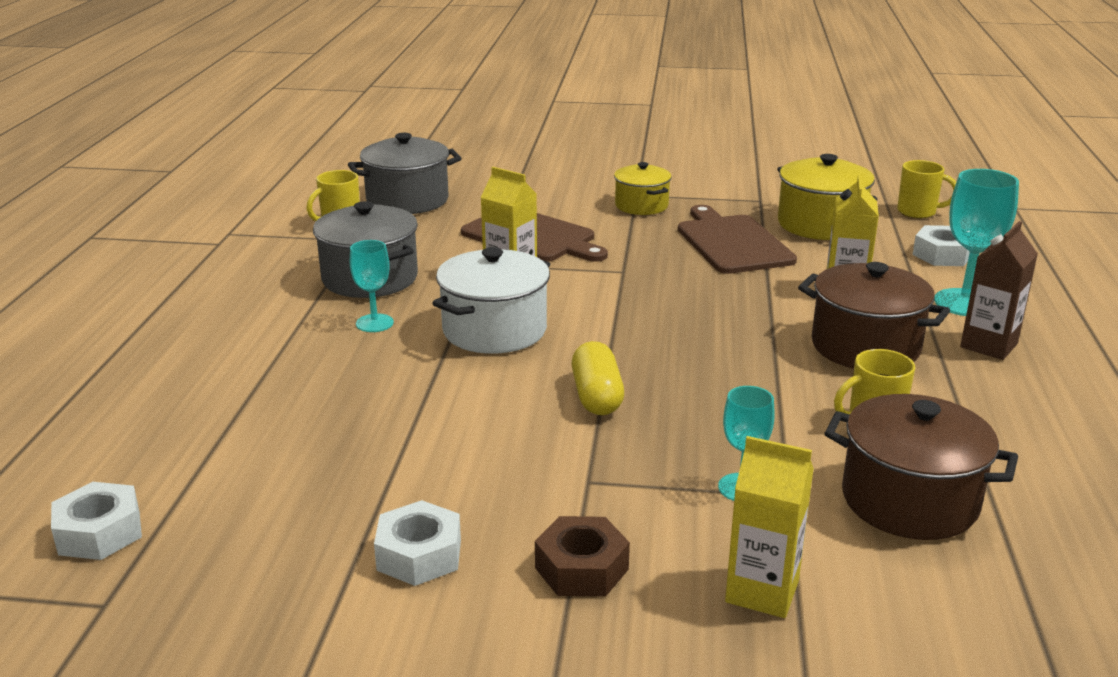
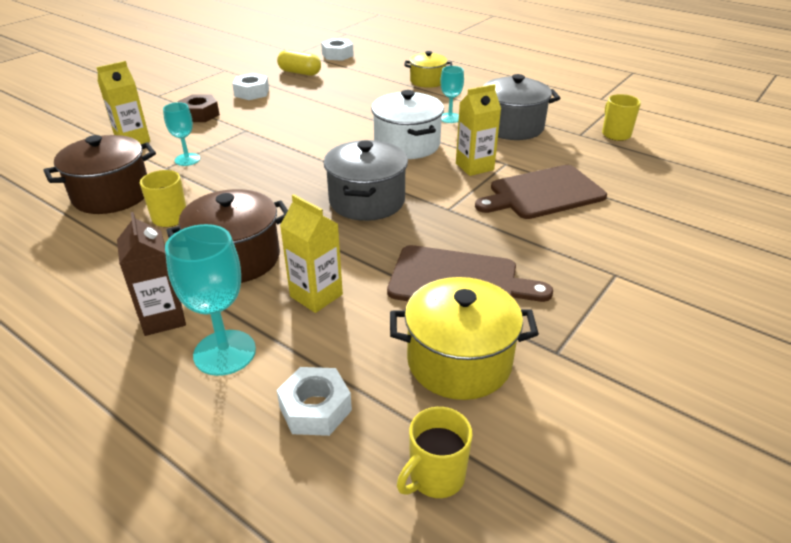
camera: 120 degrees right, 10 degrees up
(407, 200) = (653, 164): grey pot -> grey pot (367, 201)
(597, 396) = (305, 151): yellow capsule -> yellow capsule (300, 73)
(641, 206) = (582, 266): yellow pot -> yellow pot (427, 81)

